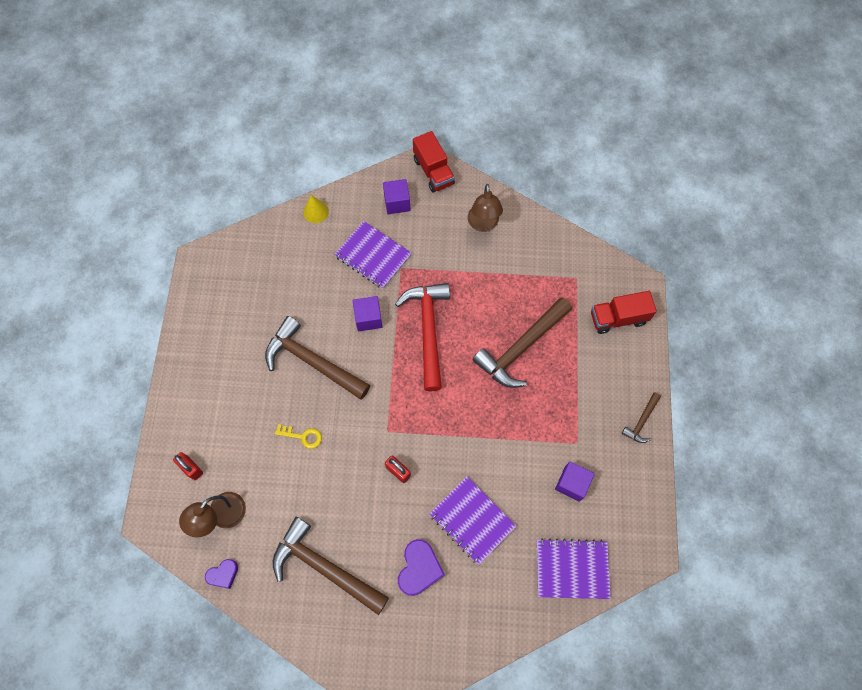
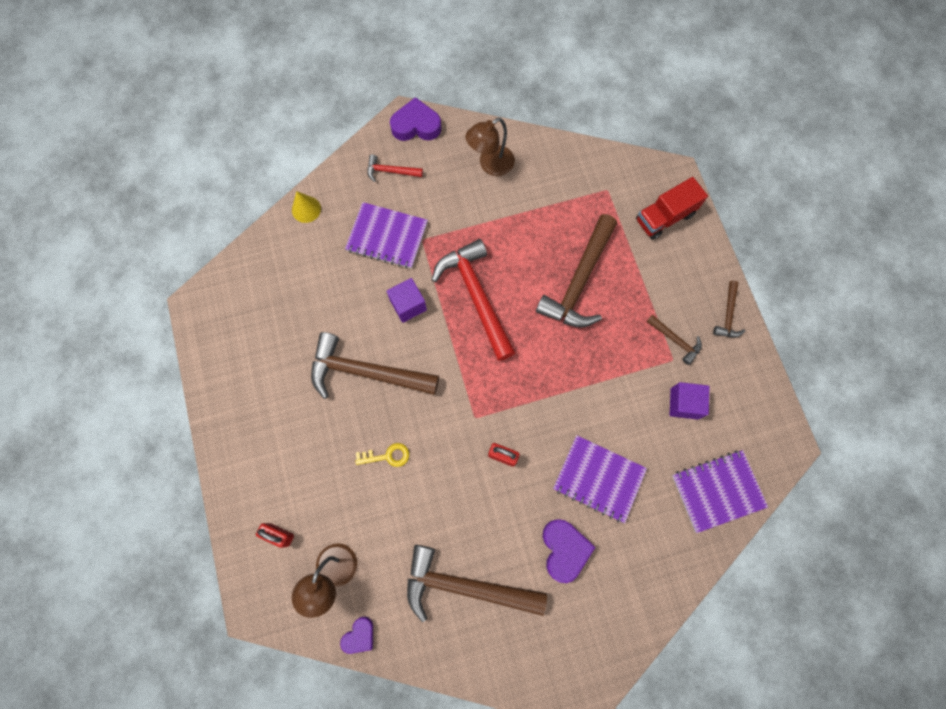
camera: 20 degrees left, 5 degrees up
(397, 203) = (390, 171): purple cube -> red hammer
(433, 171) = (416, 125): red truck -> purple heart
(483, 224) = (490, 165): brown lamp -> brown lamp turned 75 degrees clockwise
(585, 427) = (675, 340): none -> brown hammer

